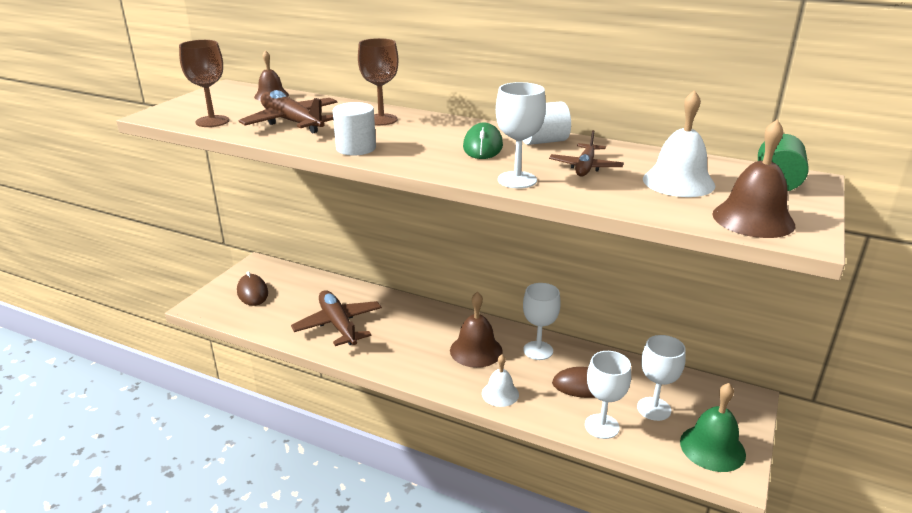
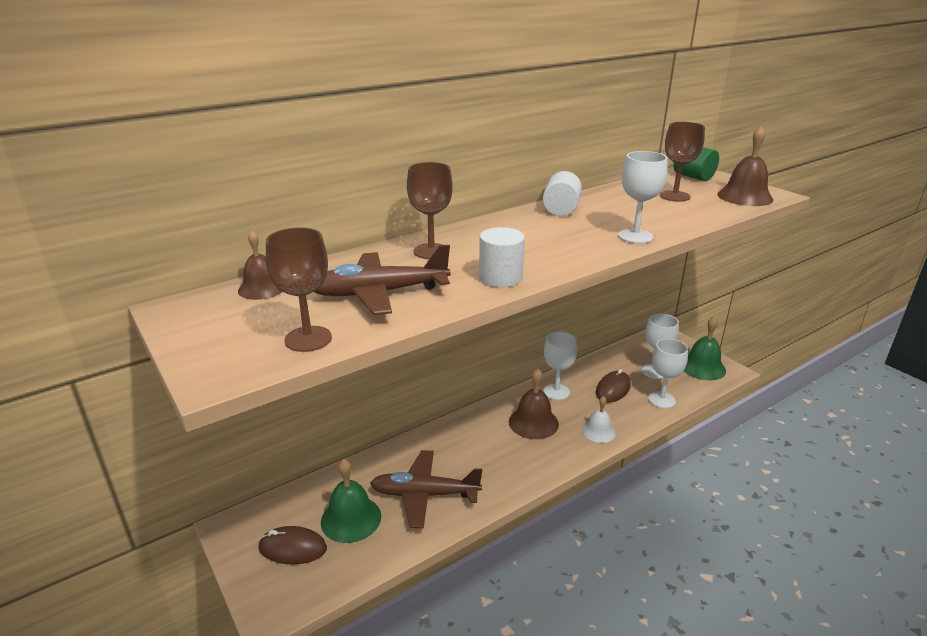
camera: 60 degrees left, 0 degrees up
(292, 303) = (351, 518): none -> green bell
(483, 146) = (550, 230): green mouse -> none
(585, 167) = (627, 211): brown plane -> none
(678, 182) = (674, 196): white bell -> brown goblet

